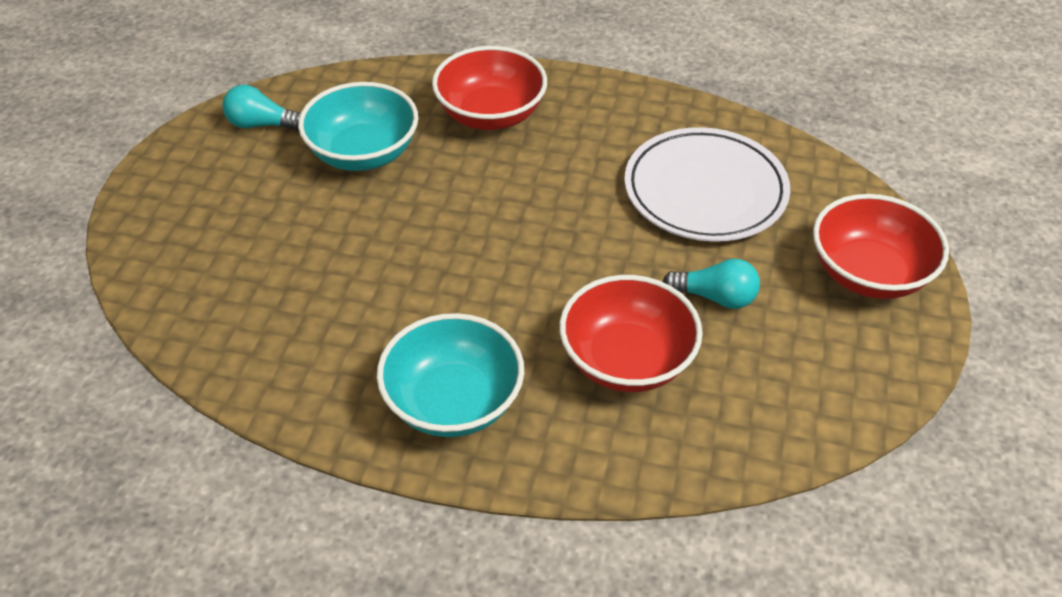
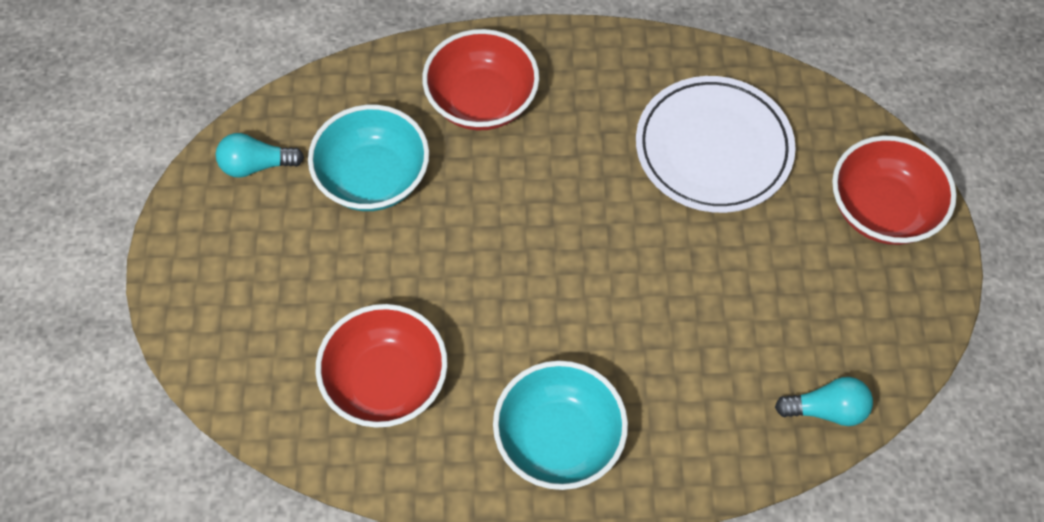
camera: 15 degrees left, 15 degrees up
(627, 360) = (697, 356): red bowl -> red bowl (386, 381)
(715, 297) = (755, 268): turquoise light bulb -> turquoise light bulb (826, 409)

